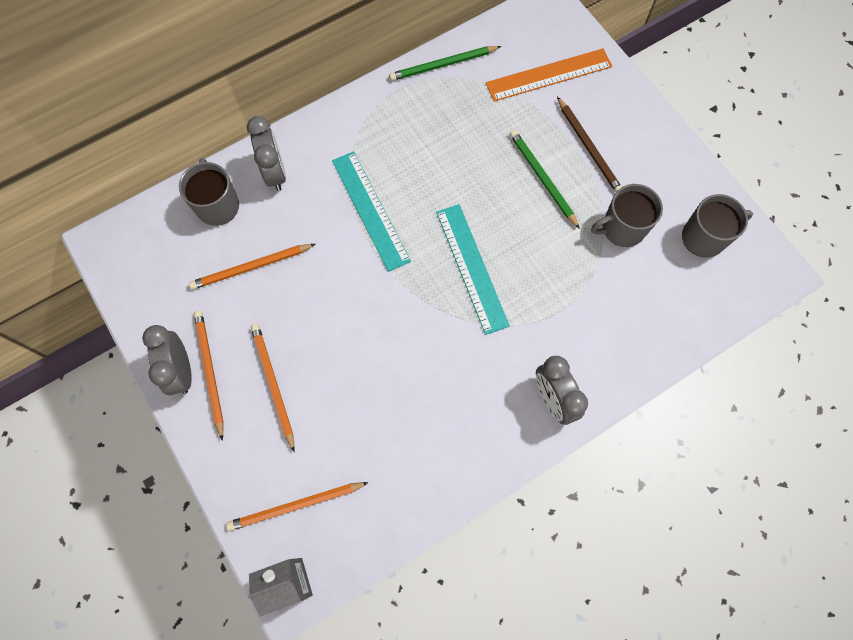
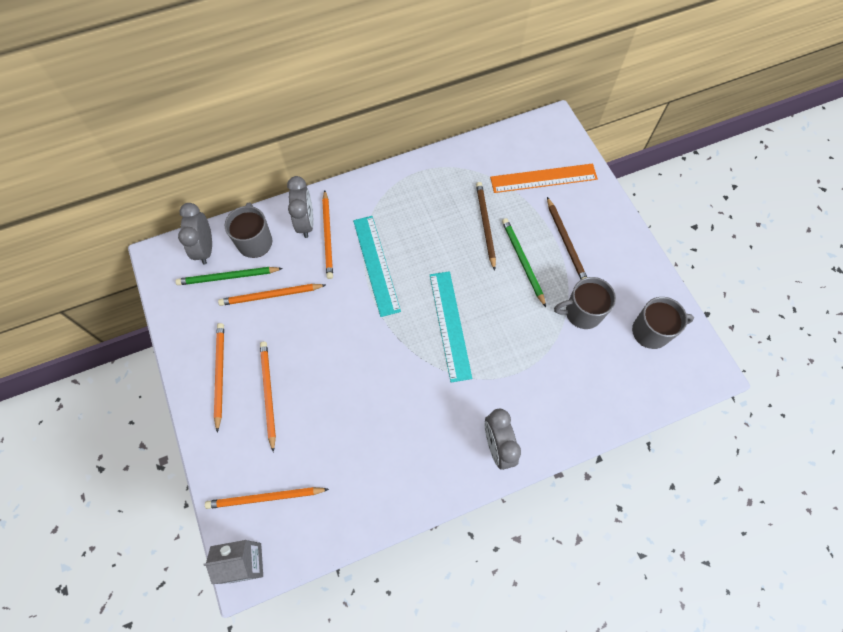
camera: 10 degrees right, 5 degrees down
(181, 371) = (197, 370): grey clock -> grey clock (205, 249)
(305, 184) = (328, 236): none -> orange pencil
(443, 65) = (458, 158): green pencil -> green pencil (228, 277)
(490, 142) = (485, 225): none -> brown pencil

